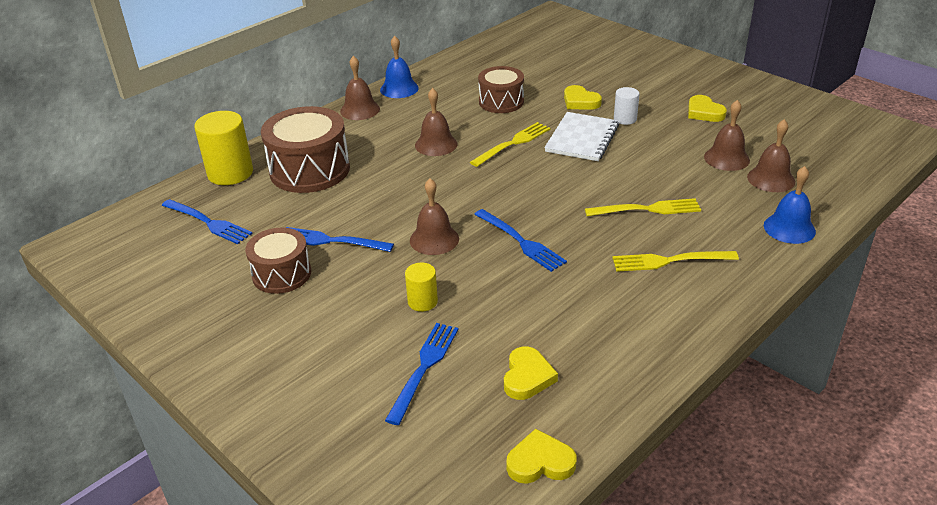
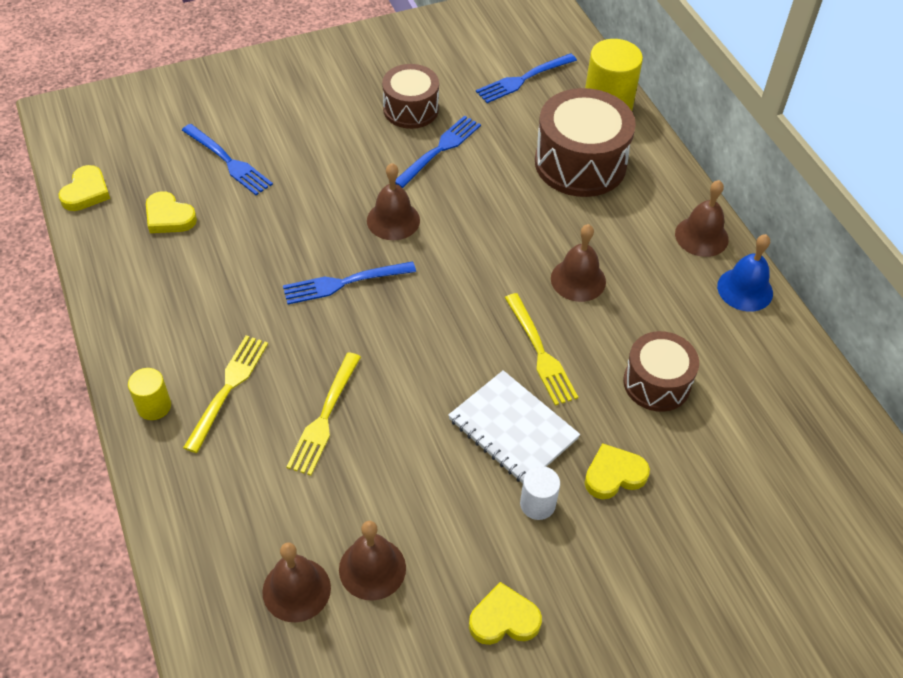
camera: 110 degrees right, 15 degrees up
(422, 302) = (308, 184): yellow cylinder -> yellow cylinder (154, 406)
(789, 228) = (196, 538): blue bell -> none

